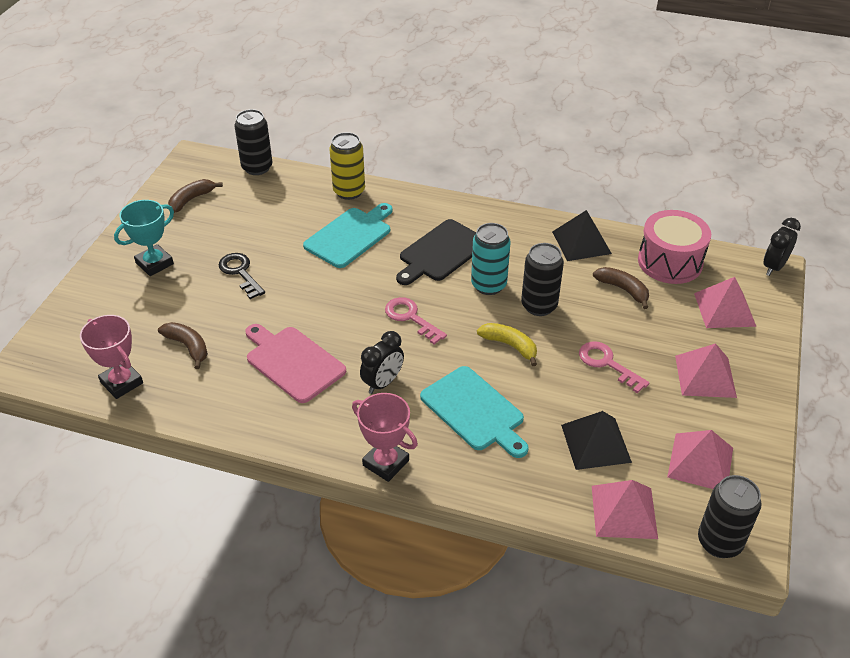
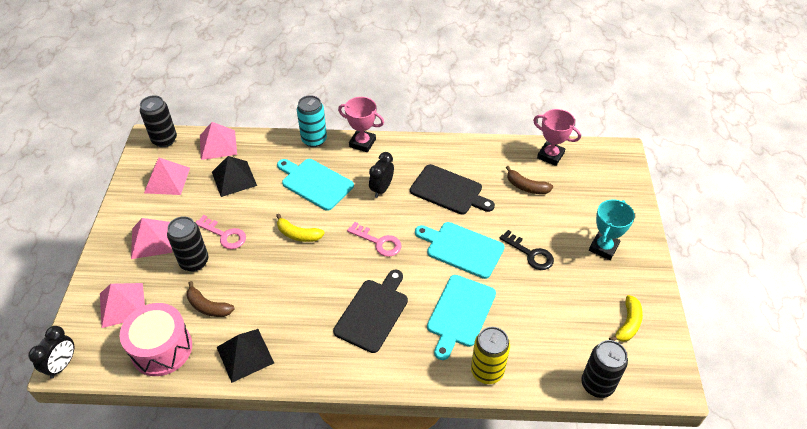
camera: 165 degrees right, 5 degrees up
(191, 200) = (628, 324): brown banana -> yellow banana
(293, 362) = (449, 190): pink cutting board -> black cutting board
(315, 292) = (462, 249): none -> turquoise cutting board
(488, 285) = (324, 286): turquoise can -> turquoise can (314, 140)
(539, 306) = (279, 275): black can -> black can (194, 262)

